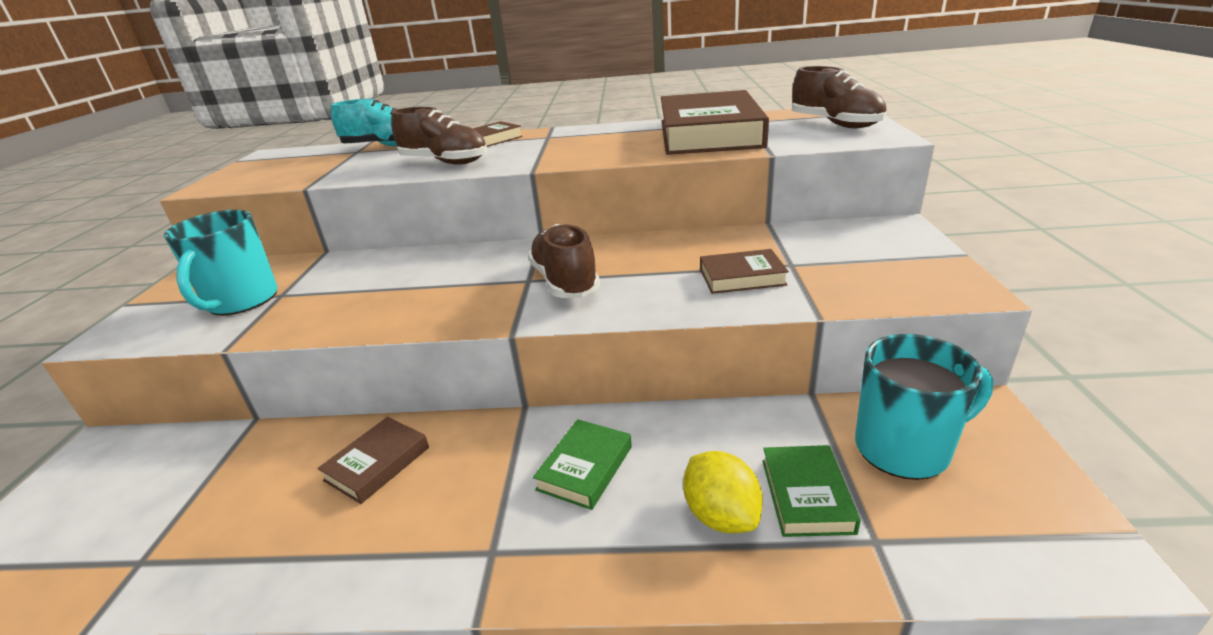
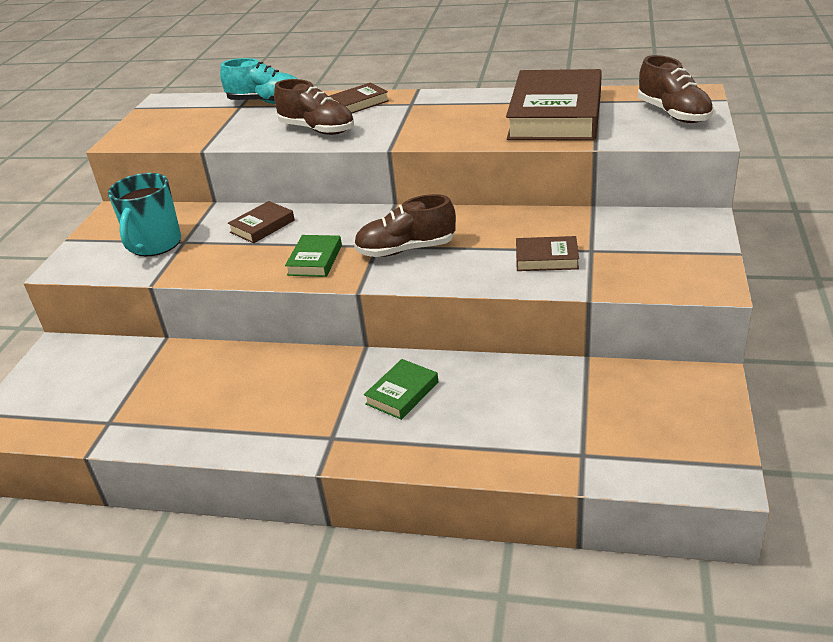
camera: 10 degrees right, 5 degrees up
(377, 464) = (257, 377): brown book -> brown book (262, 226)
(565, 281) = (406, 250): brown shoe -> brown shoe turned 90 degrees counterclockwise
(721, 515) = (487, 430): yellow lemon -> none
(806, 495) = (549, 424): green book -> green book (315, 260)
(904, 448) = (635, 401): turquoise mug -> none

